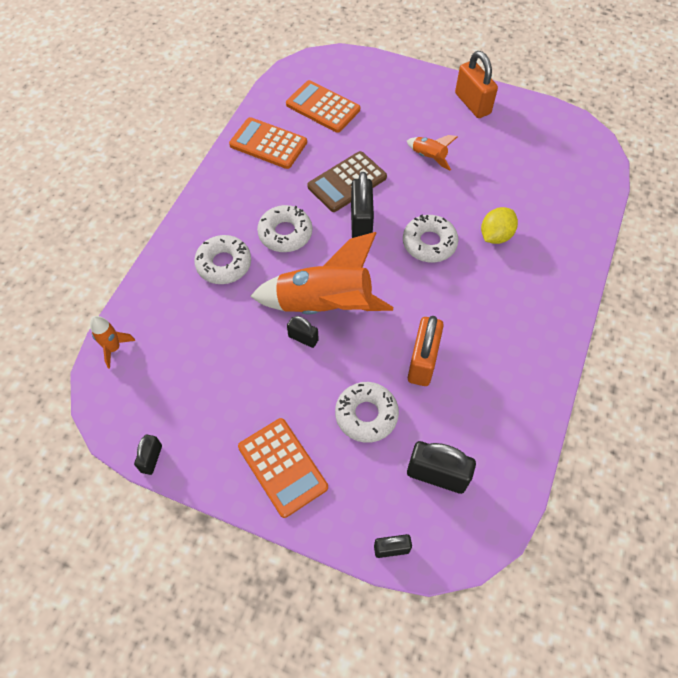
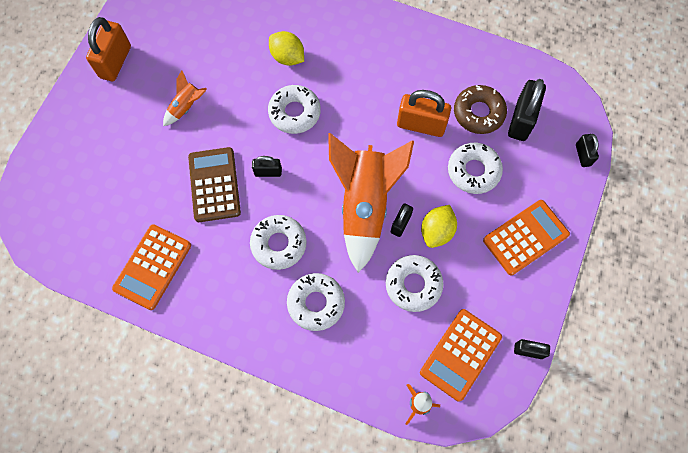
camera: 90 degrees left, 10 degrees up
(235, 348) = (413, 285): none -> white donut
(293, 373) = (436, 231): none -> yellow lemon
(323, 107) = (102, 209): orange calculator -> orange calculator (460, 354)
(347, 182) = (214, 185): brown calculator -> brown calculator turned 150 degrees counterclockwise
(361, 223) = (268, 172): black padlock -> black padlock, size x0.56
(443, 425) = (478, 113): none -> brown donut
(472, 103) = (115, 62): orange padlock -> orange padlock turned 45 degrees counterclockwise

